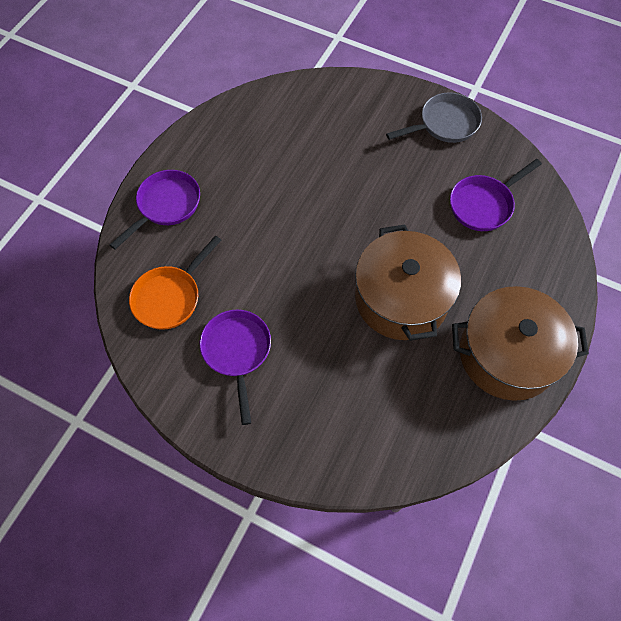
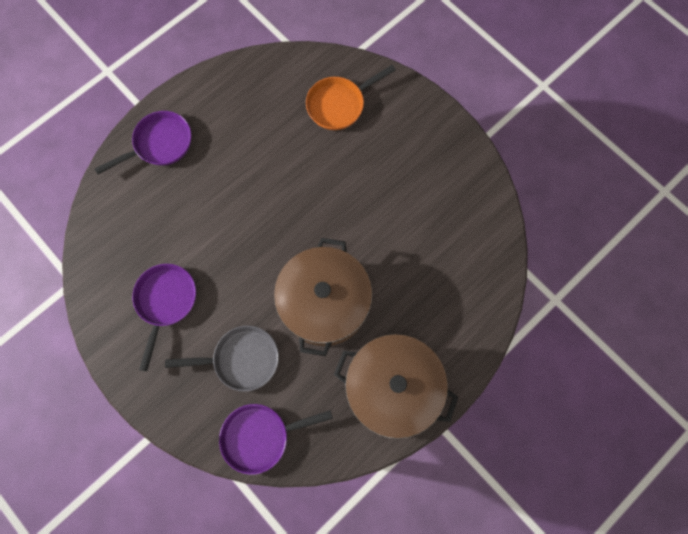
camera: 20 degrees right, 10 degrees up
(170, 297) = (130, 232): orange pan -> orange pan (339, 104)
(445, 124) = (442, 145): grey pan -> grey pan (241, 359)
(483, 204) = (439, 238): purple pan -> purple pan (260, 436)

